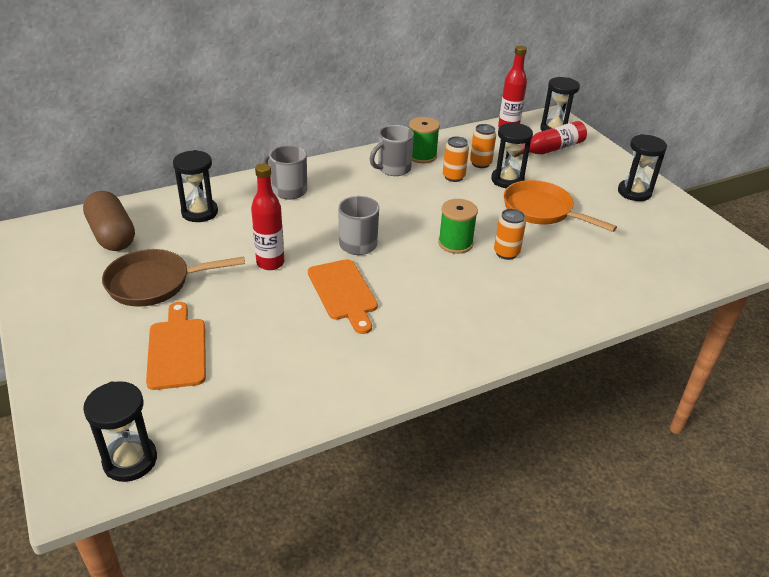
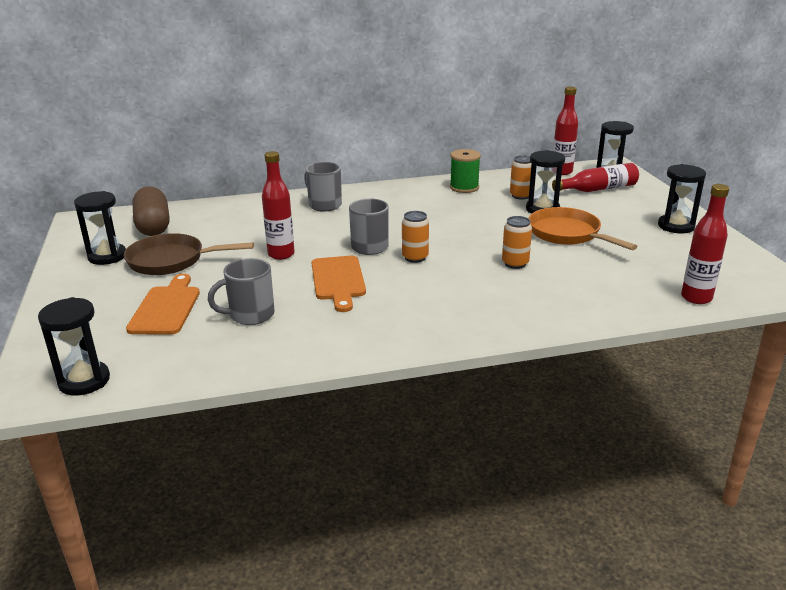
camera: 15 degrees right, 10 degrees down
(199, 212) = (236, 215): black hourglass -> black hourglass (107, 256)
(393, 169) = (431, 195): grey mug -> grey mug (250, 315)
(453, 177) = (488, 204): orange can -> orange can (415, 257)
(455, 243) = (466, 253): green spool -> none
(679, 279) = (696, 298): none -> red bottle

